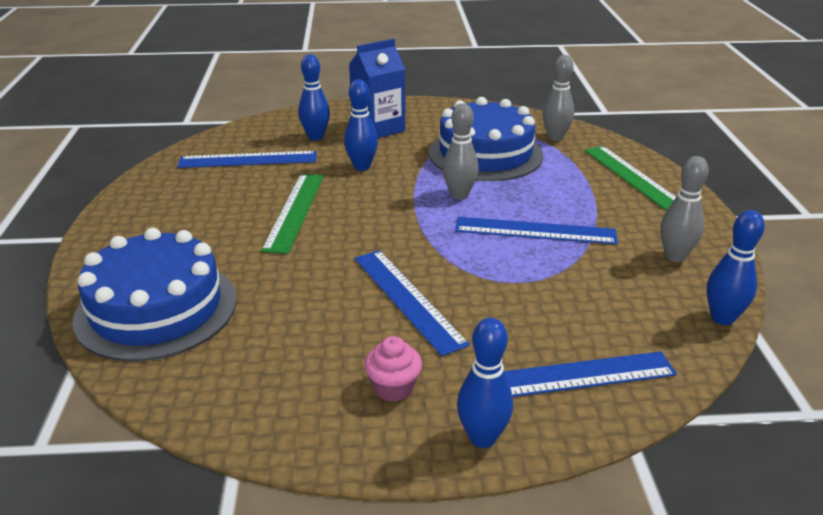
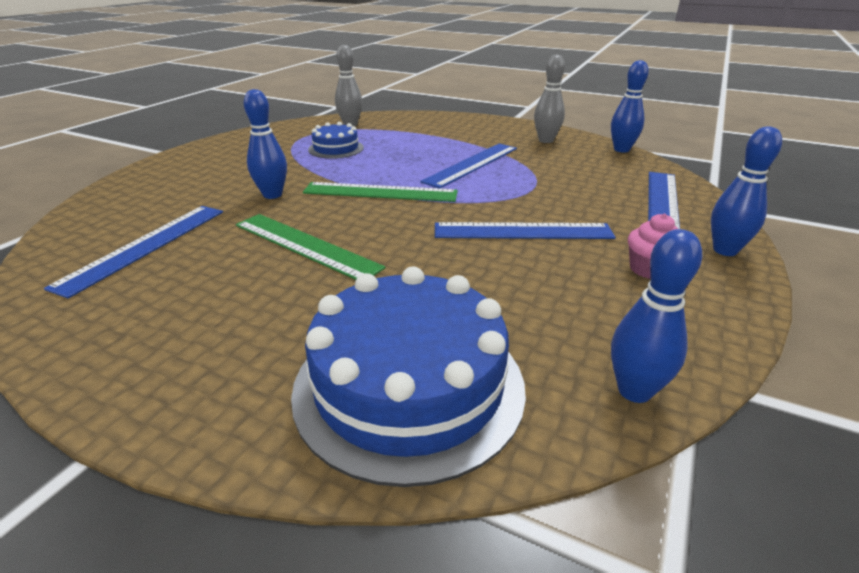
camera: 60 degrees left, 0 degrees up
(316, 137) = (170, 200): blue bowling pin -> blue bowling pin (634, 391)
(378, 128) = (213, 171): blue carton -> none
(459, 195) = (385, 173): grey bowling pin -> none
(485, 154) = (336, 148): blue cake -> blue cake, size x0.51
(633, 177) = (439, 123): green ruler -> green ruler (380, 192)

